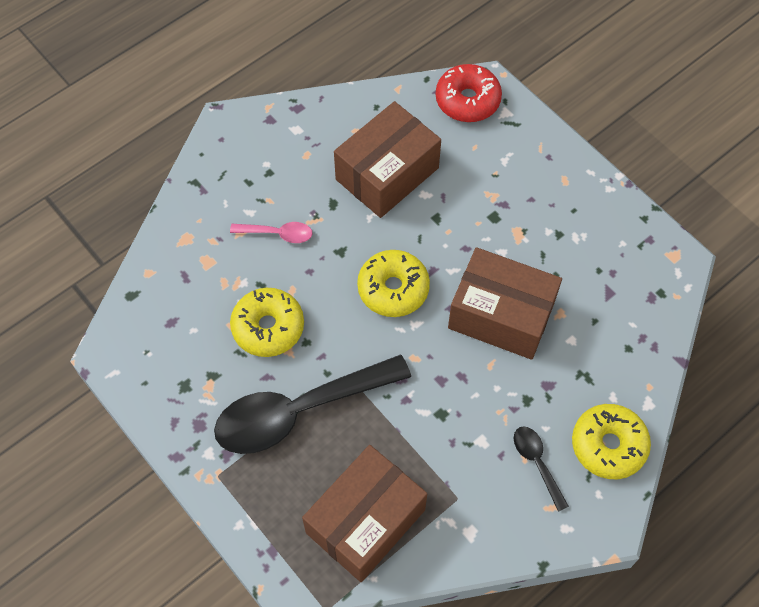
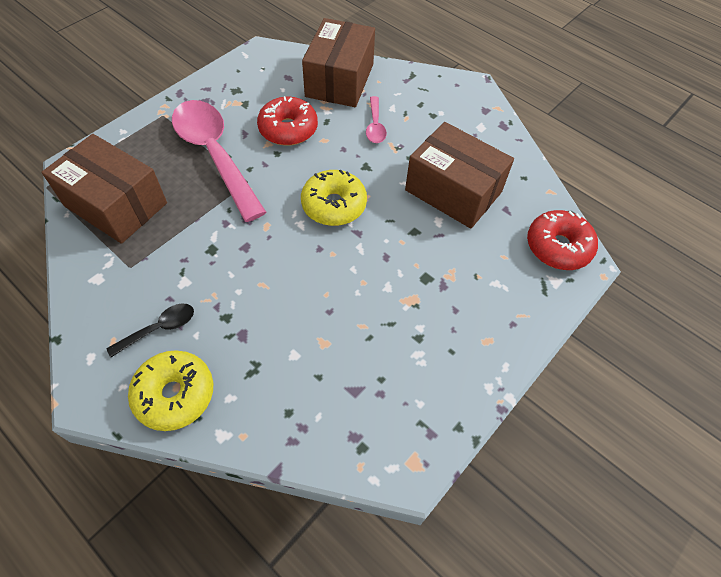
camera: 80 degrees right, 5 degrees down
(268, 327) = (288, 129): yellow donut -> red donut
(299, 411) = (215, 155): black spoon -> pink spoon
(501, 315) = (316, 290): brown box -> brown box (340, 80)

